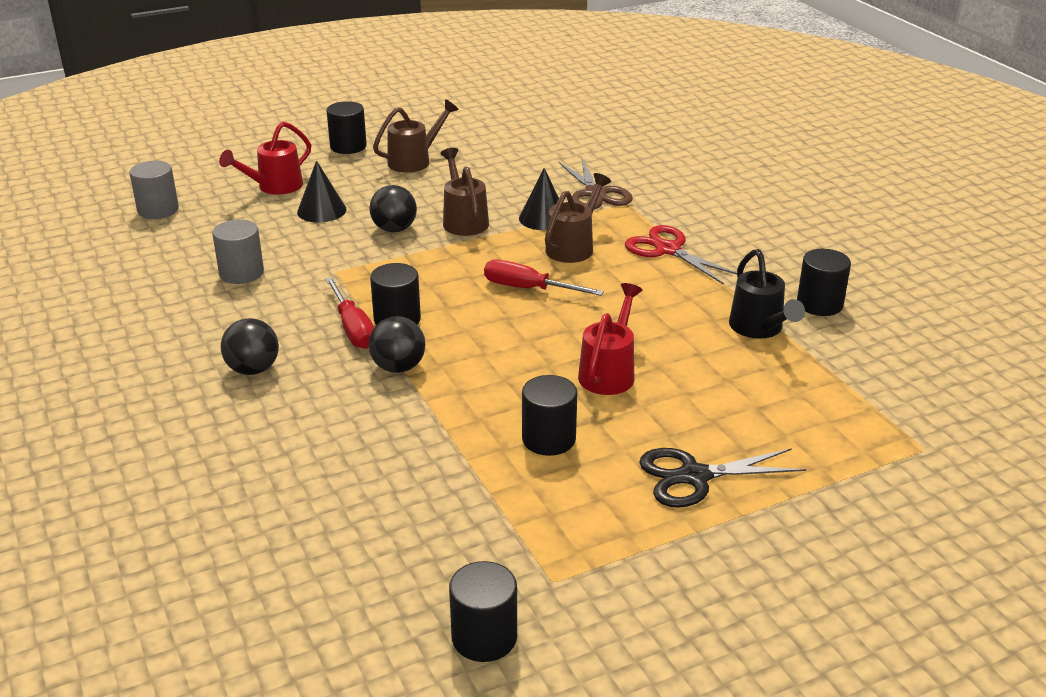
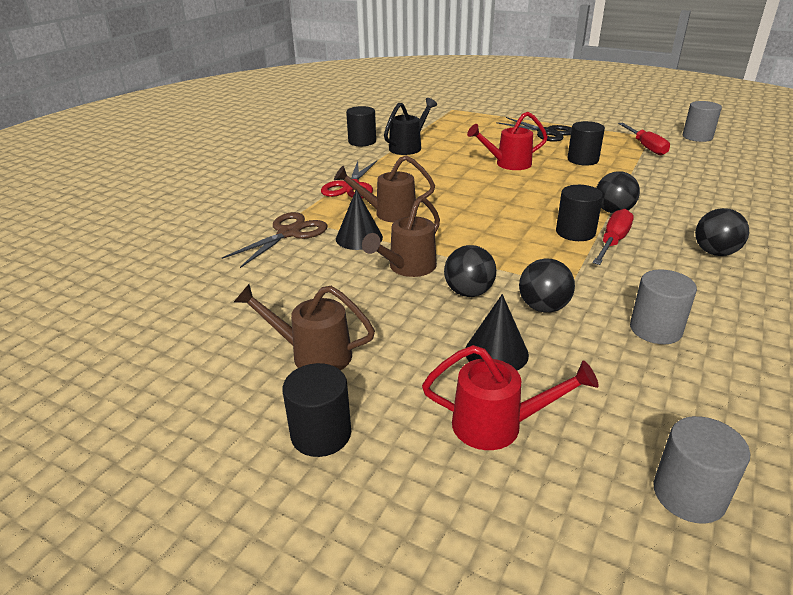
camera: 125 degrees left, 0 degrees up
(332, 247) = (543, 307): none -> black ball
(484, 637) = (697, 137): black cylinder -> grey cylinder
(528, 289) = (466, 208): red screwdriver -> red screwdriver (645, 147)

